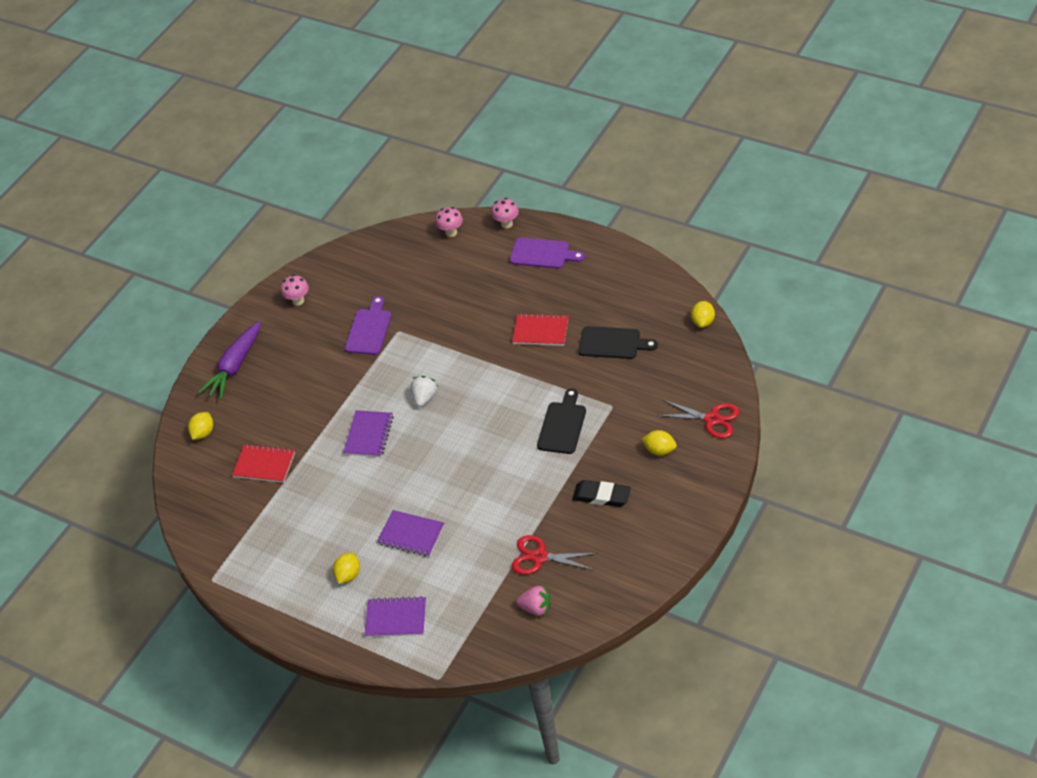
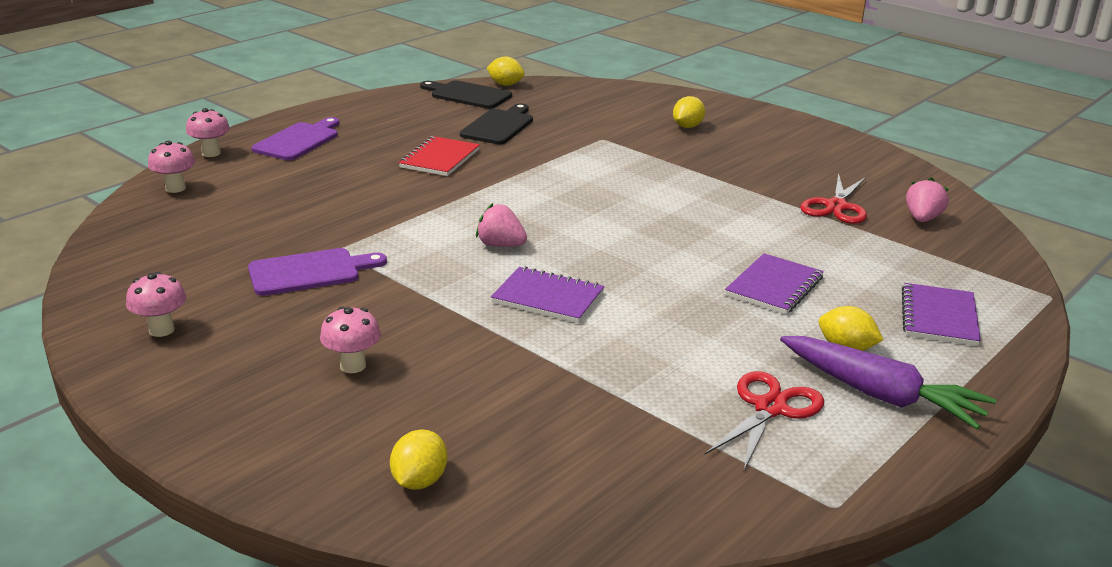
camera: 85 degrees left, 20 degrees down
(203, 433) = (419, 481): yellow lemon -> yellow lemon turned 75 degrees clockwise
(235, 366) = (262, 420): purple carrot -> purple carrot (880, 395)
(264, 465) = (556, 410): red notebook -> none
(284, 380) = (353, 366): none -> pink mushroom
(369, 329) = (309, 272): purple cutting board -> purple cutting board turned 135 degrees clockwise
(425, 398) = (501, 245): white strawberry -> pink strawberry
(562, 425) = (617, 167): black cutting board -> black cutting board (468, 95)
(601, 496) = (746, 162): black eraser -> none
(712, 419) = (655, 100): red scissors -> red scissors (770, 408)

